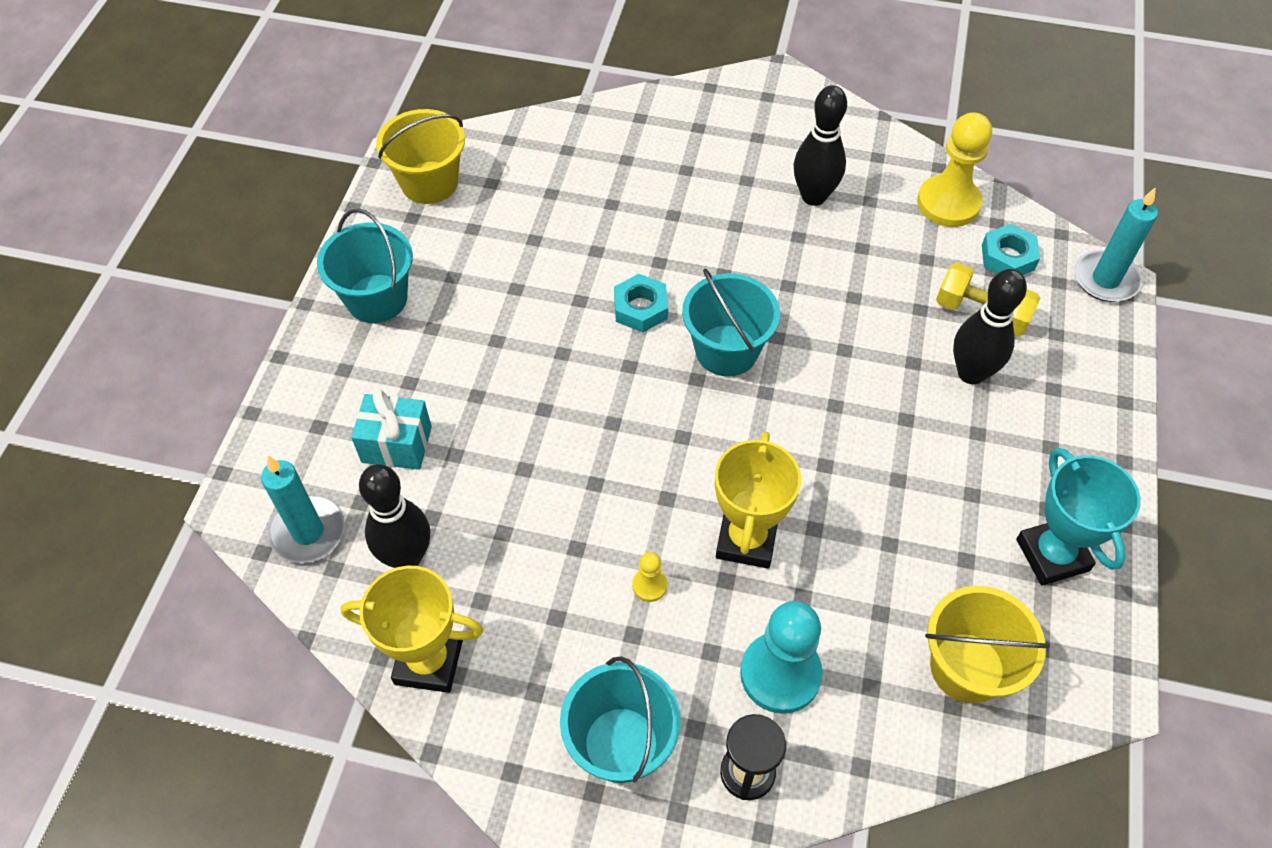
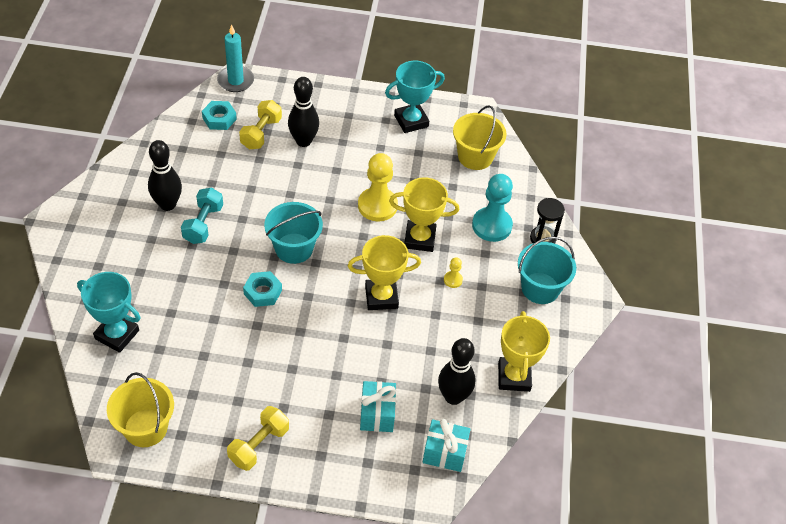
camera: 100 degrees left, 5 degrees down
(308, 532) = (444, 453): turquoise candle -> turquoise gift
(377, 298) = (259, 445): turquoise bucket -> yellow dumbbell
(580, 150) = (117, 334): none -> turquoise trophy
(619, 468) = (381, 297): none -> yellow trophy
(775, 238) = (203, 224): none -> turquoise dumbbell
(948, 203) = (175, 141): yellow pawn -> yellow pawn (377, 206)

